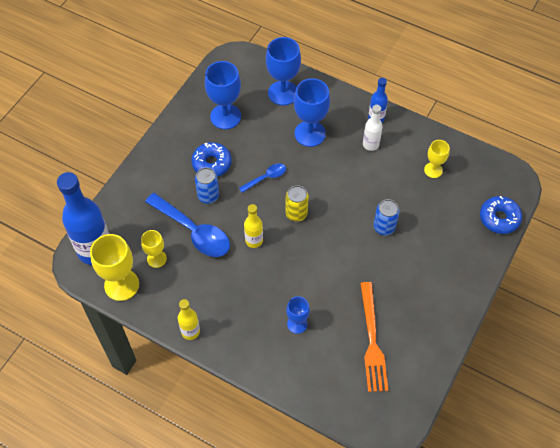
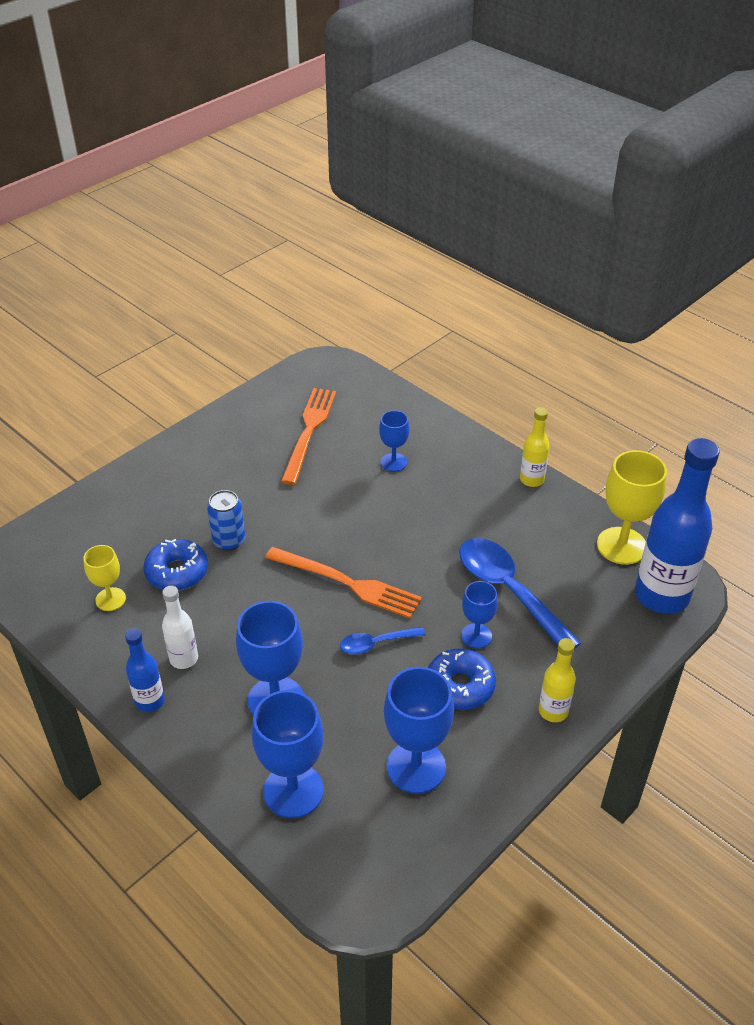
camera: 165 degrees left, 15 degrees down
(156, 259) = (569, 567): yellow goblet -> none
(208, 196) = (476, 636): blue can -> blue goblet
(254, 240) = (421, 561): yellow bottle -> yellow bottle (553, 711)
(296, 213) = (347, 583): yellow can -> orange fork
(499, 218) = (64, 519): blue donut -> blue donut (177, 572)

